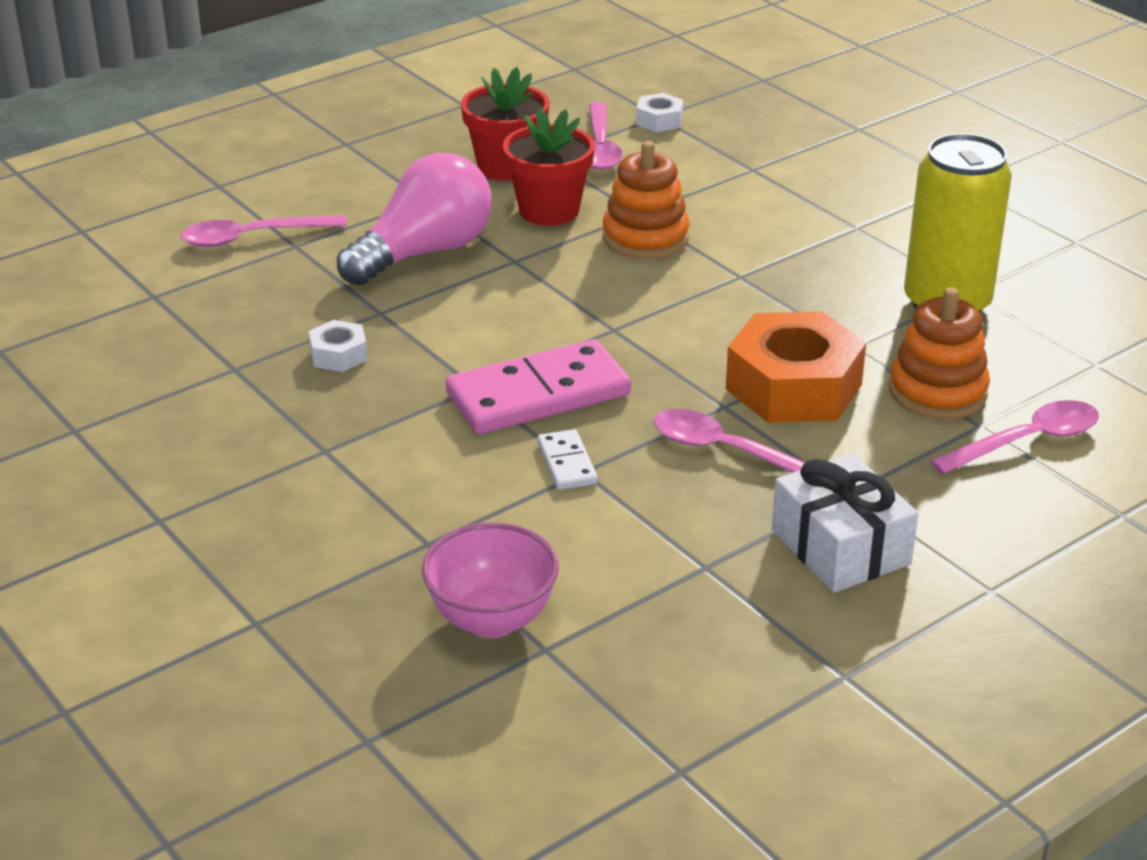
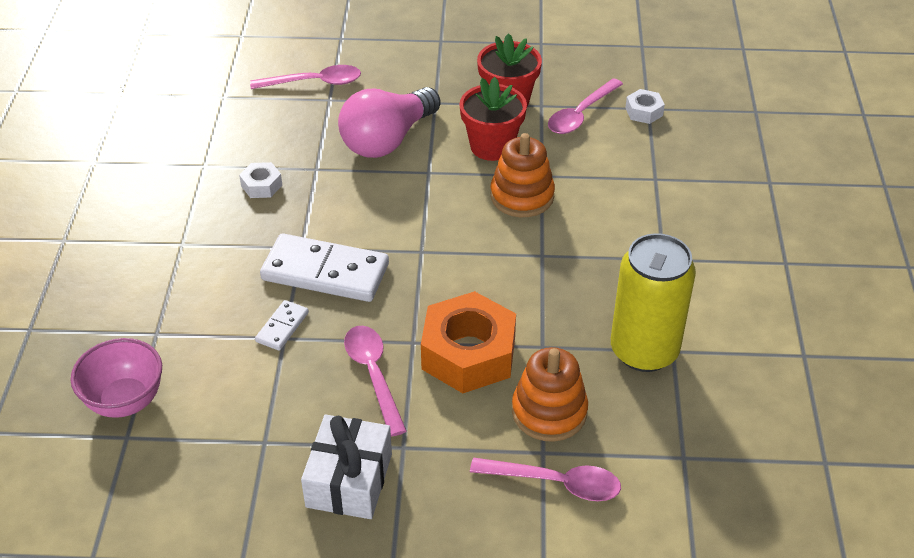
camera: 40 degrees right, 10 degrees up
(252, 237) = (314, 82): pink spoon -> pink spoon turned 150 degrees clockwise
(424, 252) = (387, 140): pink light bulb -> pink light bulb turned 135 degrees clockwise
(538, 395) = (325, 272): pink domino -> white domino

